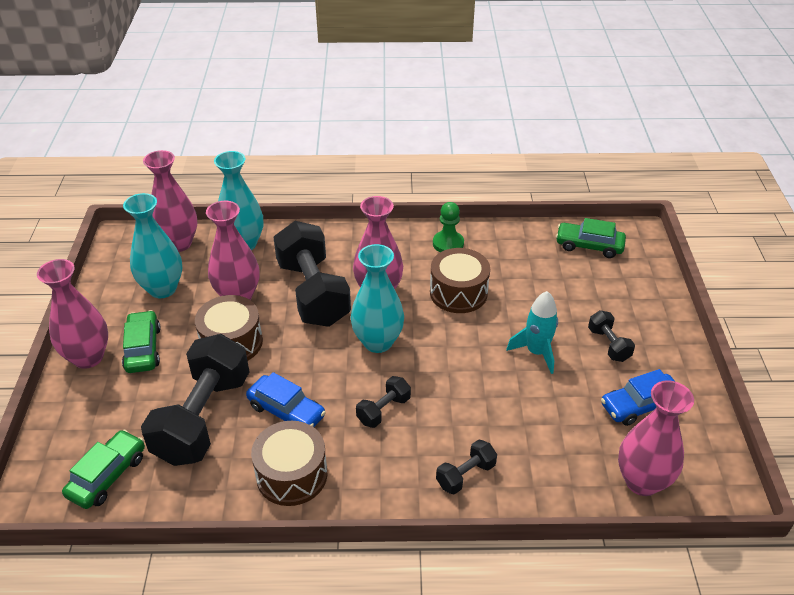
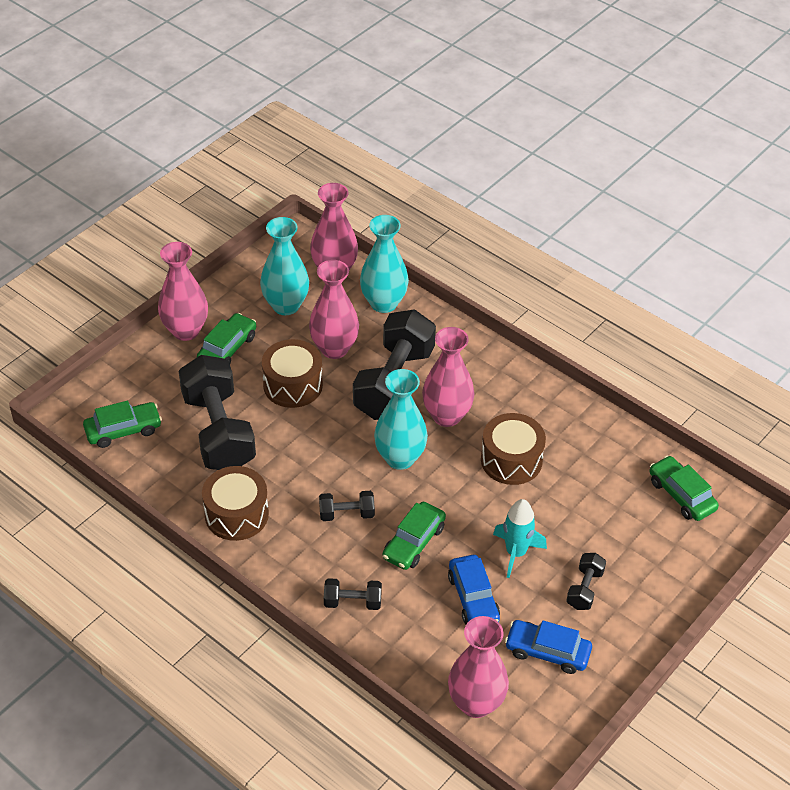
camera: 40 degrees right, 5 degrees up
(203, 418) = (219, 431): black dumbbell -> black dumbbell turned 75 degrees counterclockwise
(286, 411) = (278, 466): blue car -> blue car (473, 598)
(448, 243) = (554, 410): green pawn -> none
(458, 395) = (413, 542): none -> green car

